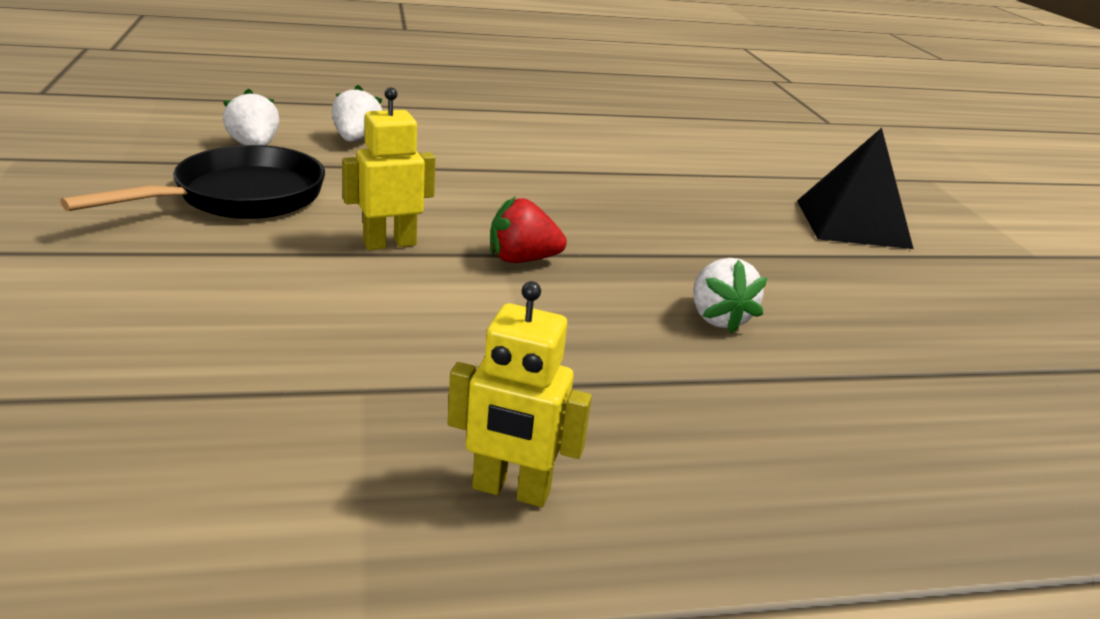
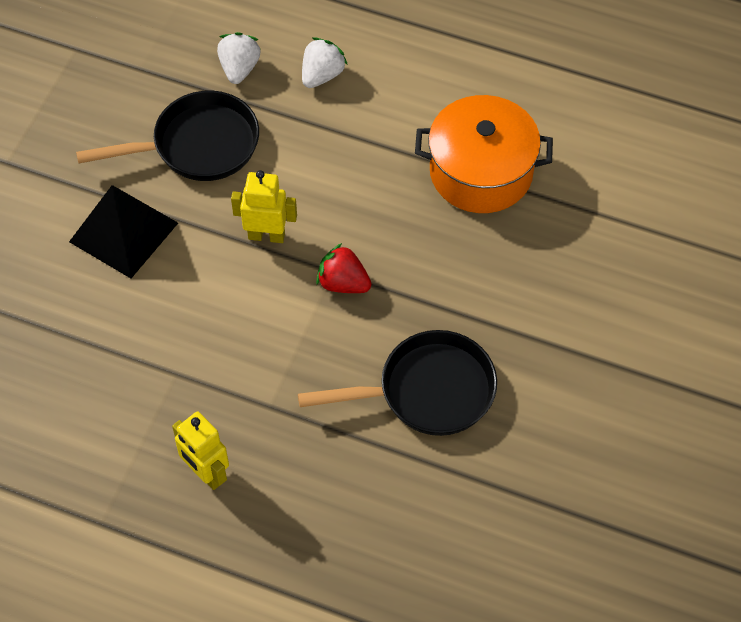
camera: 35 degrees right, 30 degrees up
(583, 169) = (481, 172): none -> orange pot
(718, 318) = (427, 391): white strawberry -> black pan
(852, 223) = (649, 322): black pyramid -> black pyramid (124, 232)

